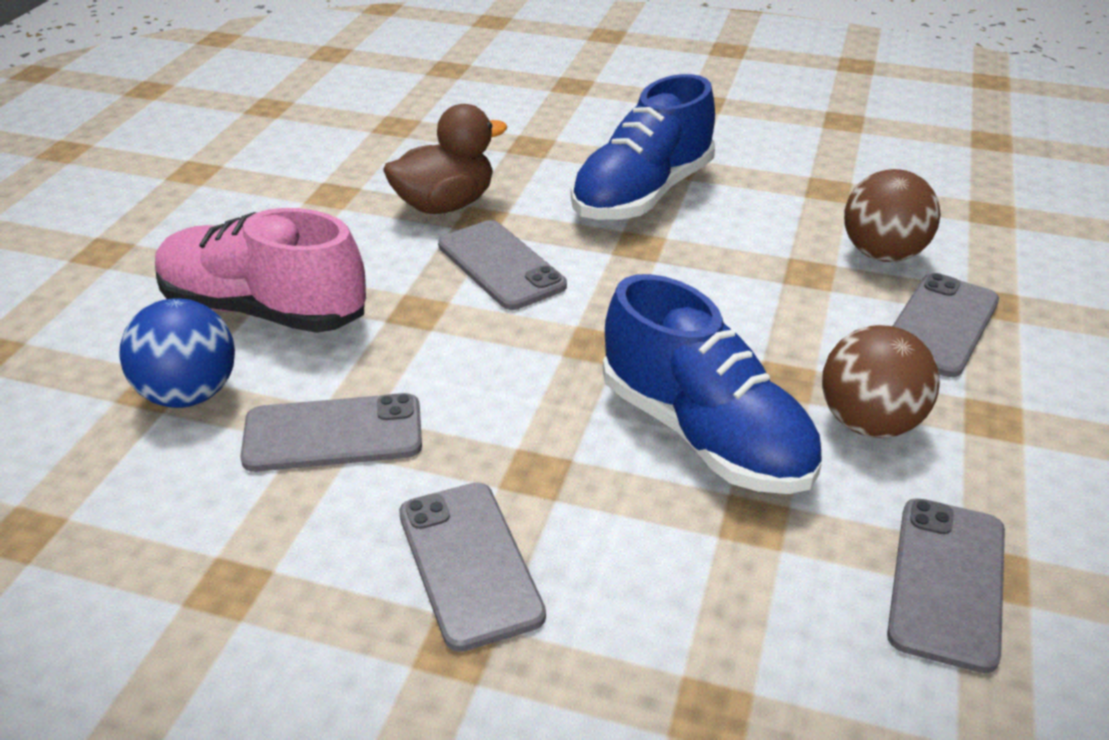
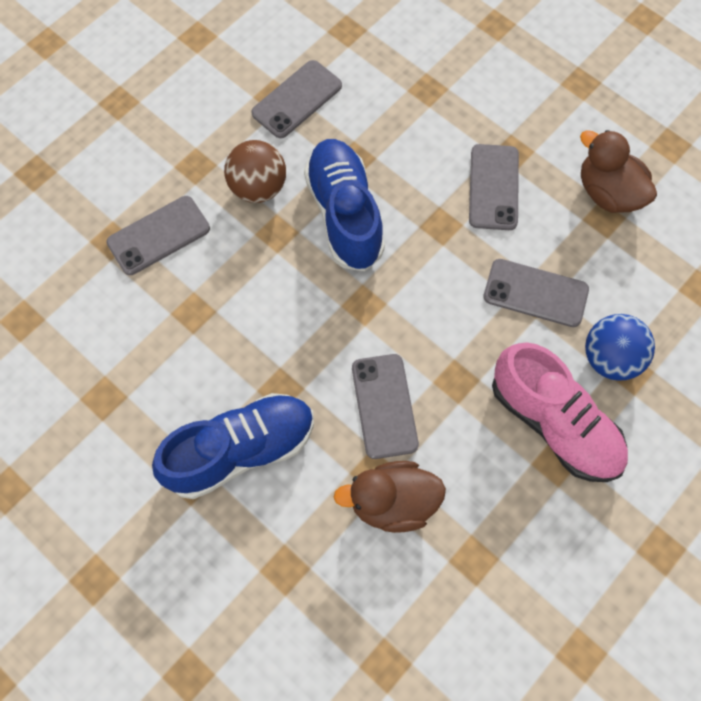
camera: 155 degrees left, 30 degrees up
(226, 636) = (608, 193): none -> brown duck
(882, 254) = (133, 309): brown ball -> none

